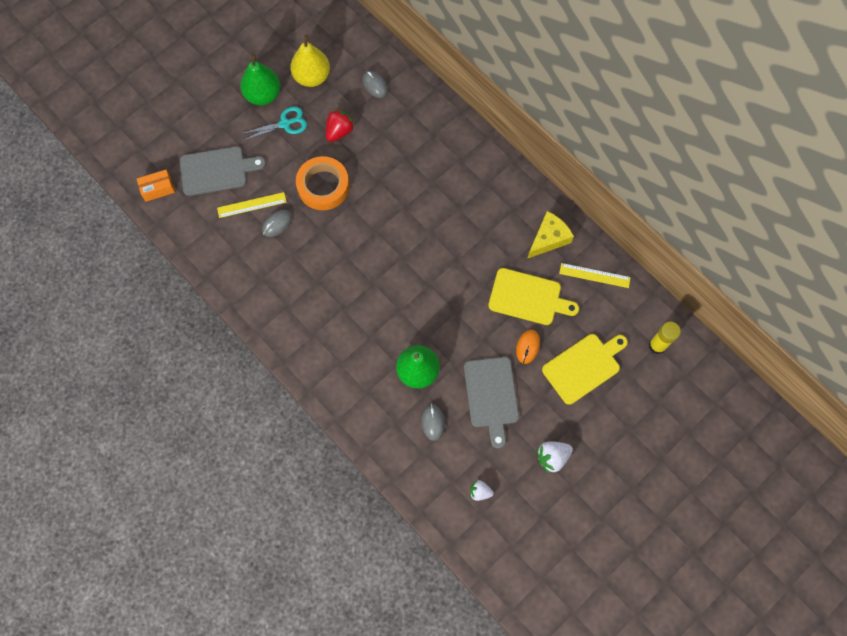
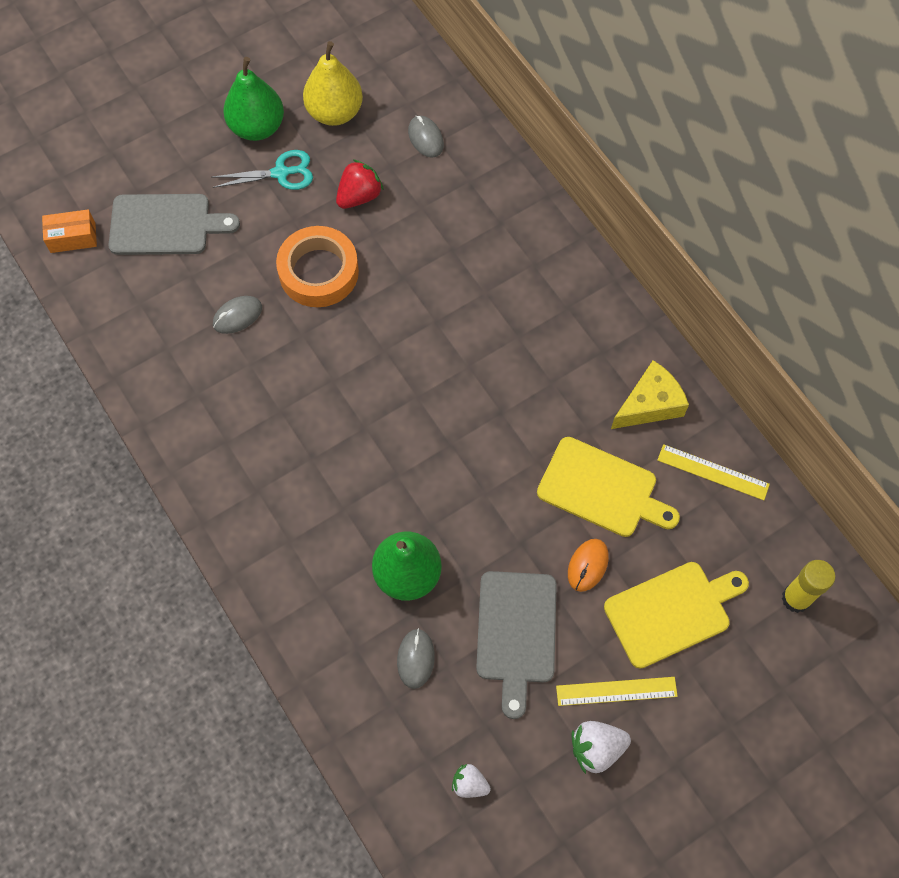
camera: 10 degrees right, 5 degrees down
(251, 205) = (206, 282): yellow ruler -> yellow ruler (616, 691)

